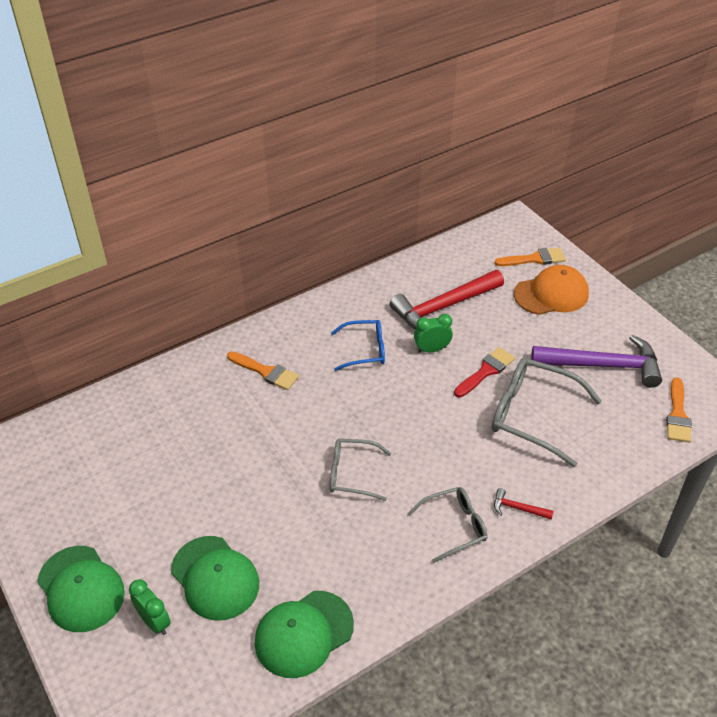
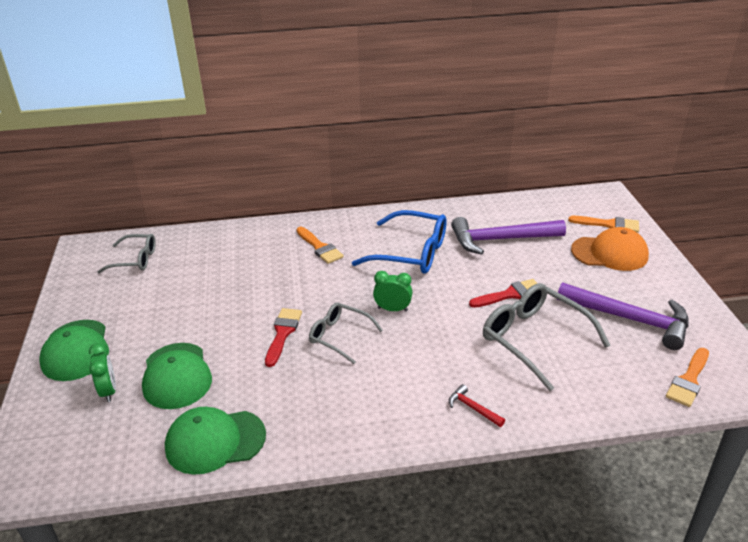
camera: 25 degrees right, 10 degrees down
(293, 490) = (283, 333): none -> red brush
(365, 350) = (411, 253): blue glasses -> blue glasses, size x1.65
(432, 349) = (470, 266): green clock -> green clock (392, 309)
(443, 307) = (500, 240): red hammer -> purple hammer
(454, 526) = (403, 403): grey glasses -> grey glasses (135, 259)

